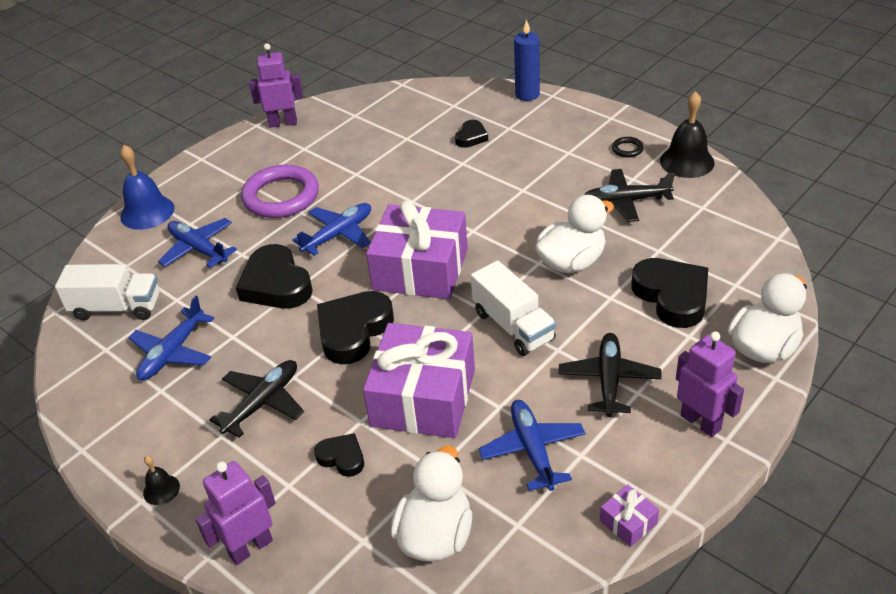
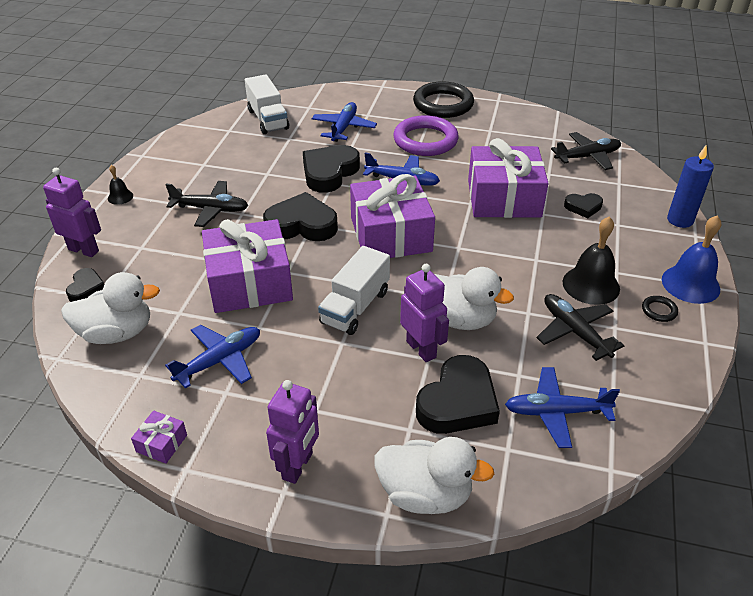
camera: 60 degrees right, 0 degrees up
(147, 212) = (366, 94): blue bell -> blue bell (690, 284)
(172, 353) = (239, 156): blue plane -> blue plane (556, 412)
(226, 163) = (443, 104): none -> black ring
(283, 123) = (511, 110): purple robot -> purple robot (421, 349)
(342, 457) = (174, 262): black heart -> black heart (86, 288)
(421, 178) = (504, 198): none -> purple gift
(609, 380) = (321, 386): black plane -> black plane (587, 157)
(687, 161) = (679, 361): black bell -> black bell (591, 285)

